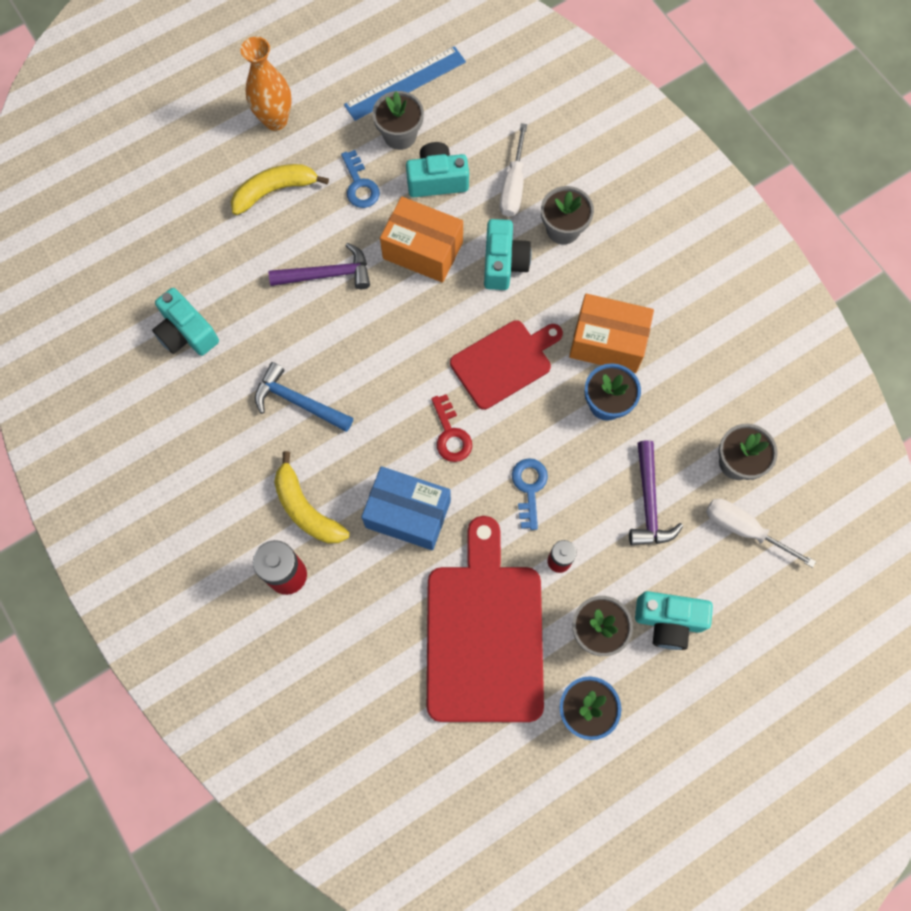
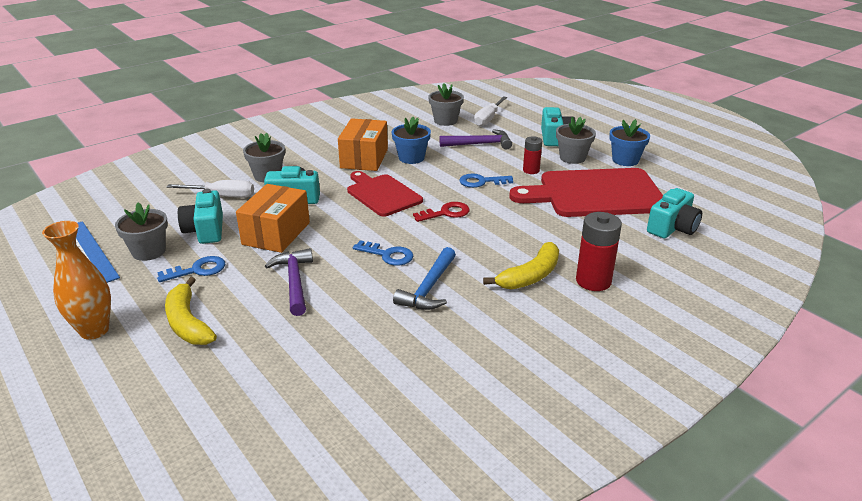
camera: 95 degrees left, 40 degrees down
(187, 333) = (357, 370): turquoise camera -> turquoise camera (672, 228)
(365, 364) = (388, 255): none -> blue key
(408, 514) = (517, 227): blue box -> none

